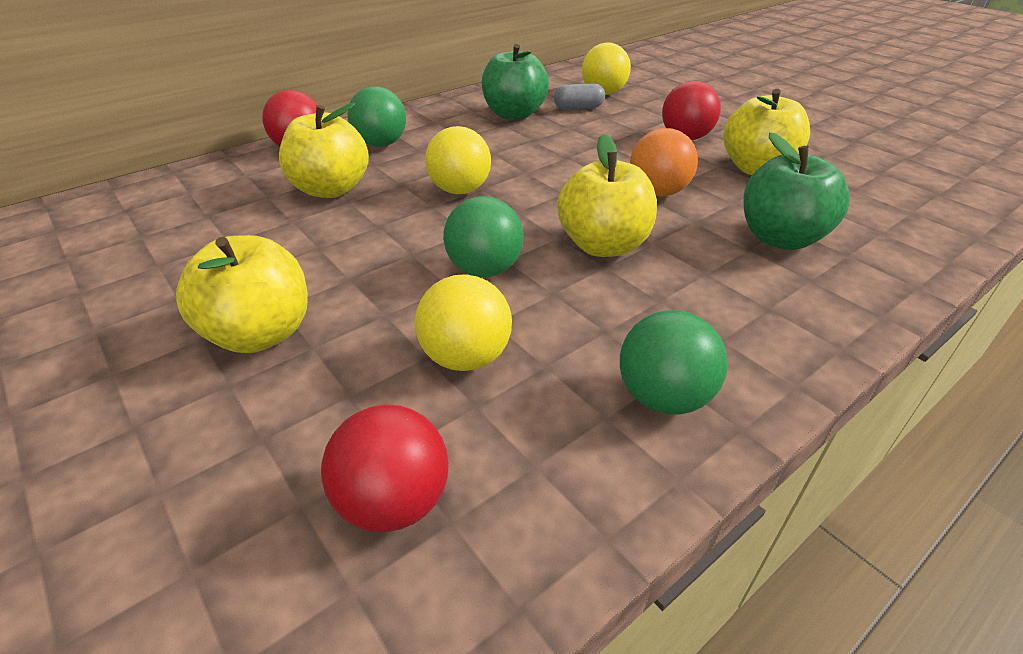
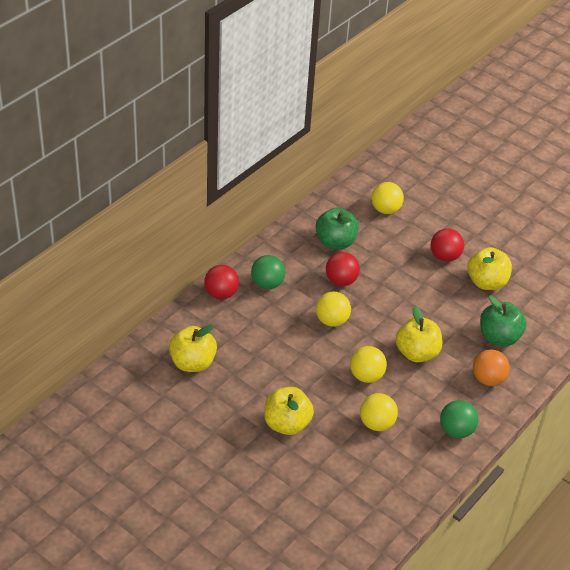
camera: 15 degrees left, 5 degrees up
(331, 189) = (261, 328): yellow apple -> yellow apple (192, 363)
(394, 502) = (375, 481): red ball -> red ball (341, 281)
(484, 270) = (366, 376): green ball -> yellow ball
(578, 108) = (374, 230): grey capsule -> none
(658, 192) = (436, 310): orange ball -> orange ball (488, 379)

